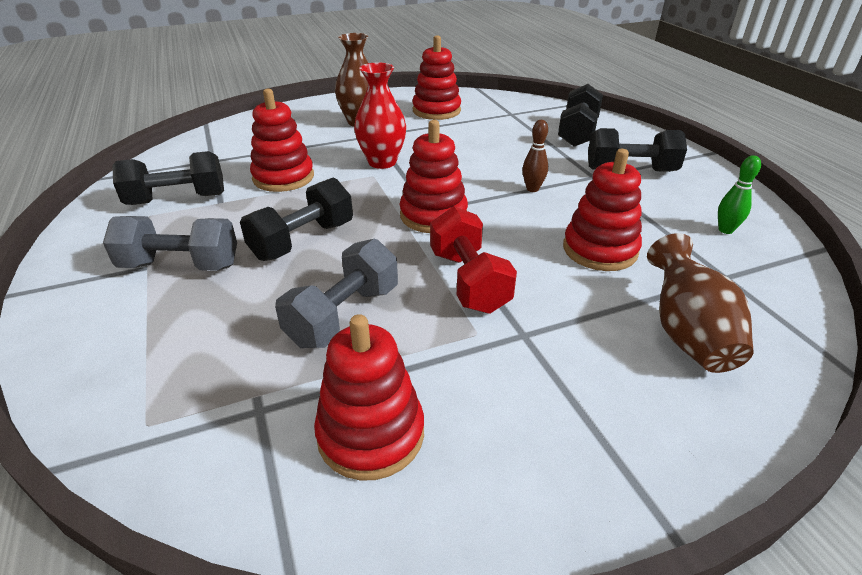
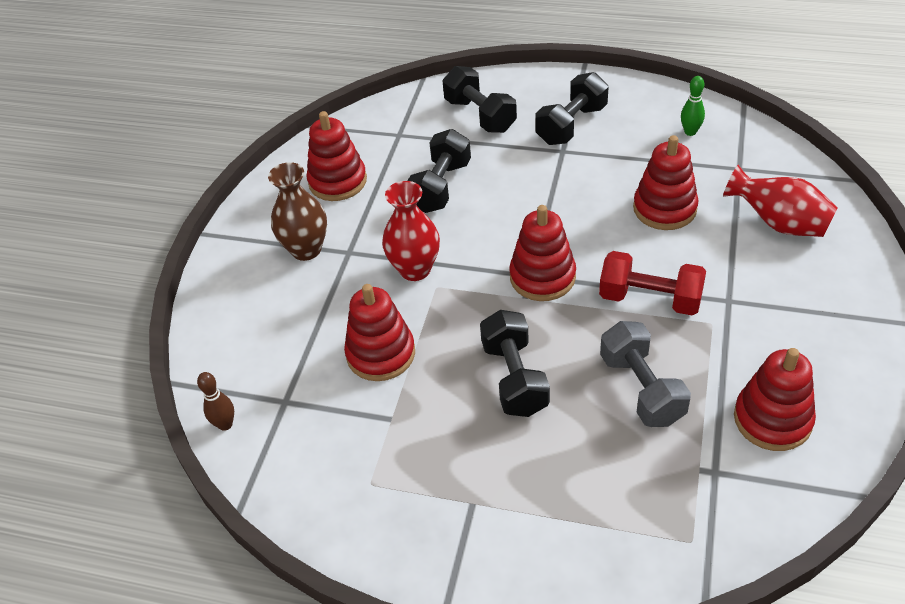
camera: 50 degrees left, 10 degrees up
(177, 199) = (354, 452): black dumbbell -> black dumbbell (441, 187)
(180, 266) = (490, 477): grey dumbbell -> none
(532, 189) = (551, 196): brown bowling pin -> brown bowling pin (225, 424)
(687, 333) = (778, 223): brown vase -> red vase

